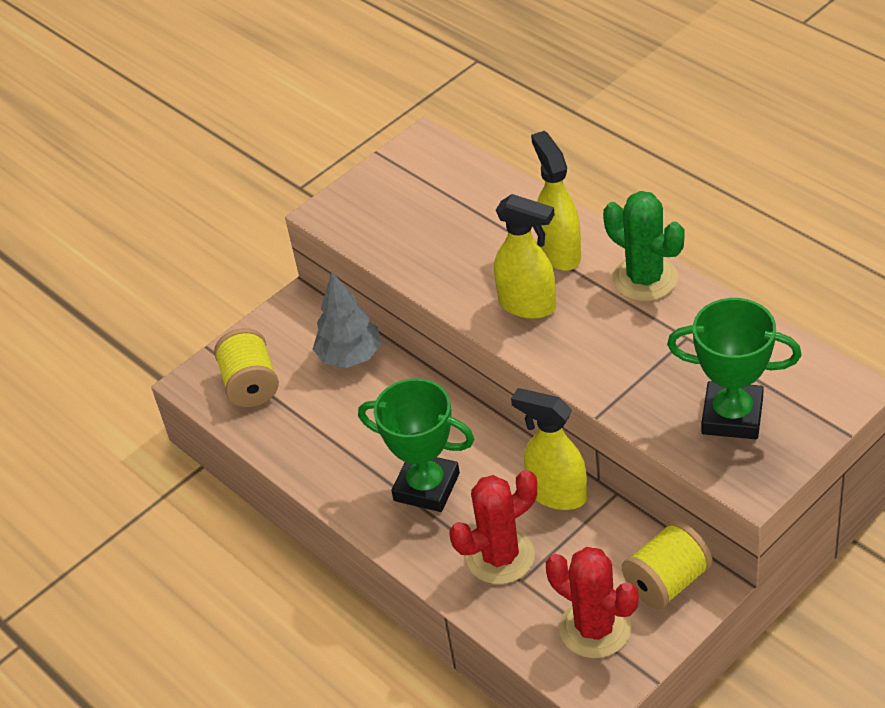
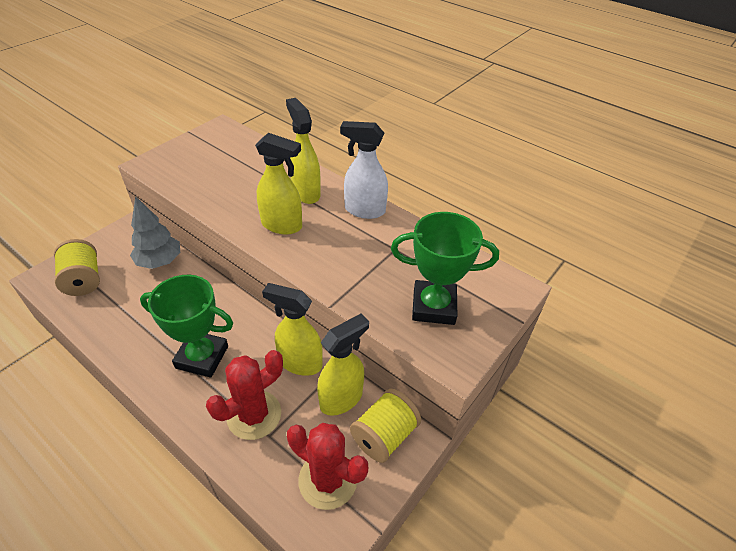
camera: 15 degrees left, 0 degrees up
(613, 538) = (341, 398): none -> yellow spray bottle
(645, 279) = (364, 210): green cactus -> white spray bottle

